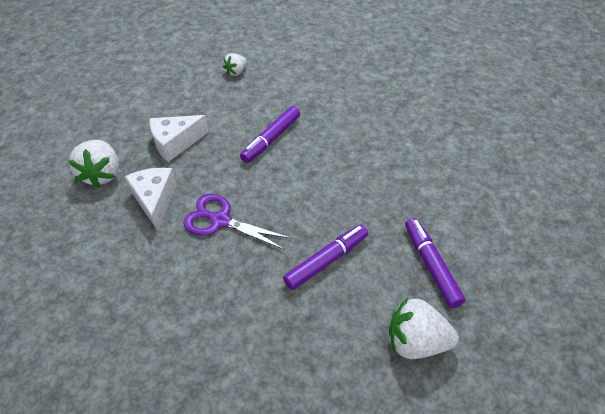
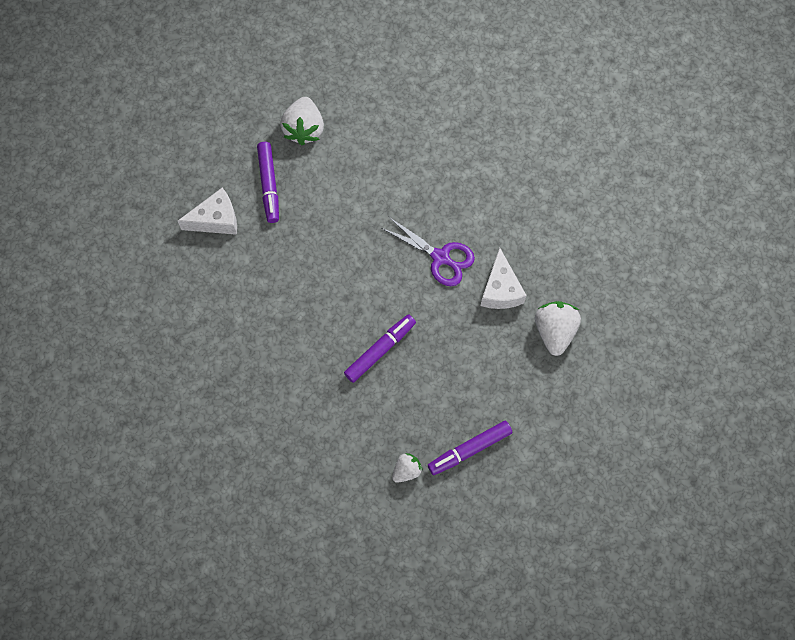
camera: 170 degrees left, 20 degrees up
(175, 143) = (481, 361): white cheese -> white cheese (216, 219)
(326, 260) = (354, 203): purple marker -> purple marker (469, 449)
(415, 341) = (304, 129): white strawberry -> white strawberry turned 75 degrees clockwise

